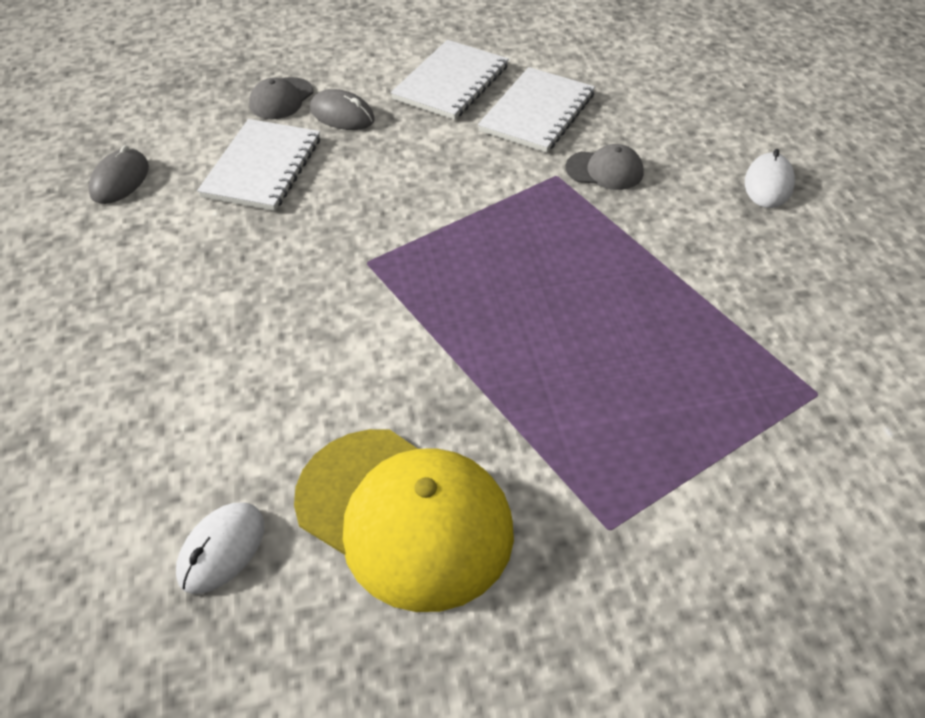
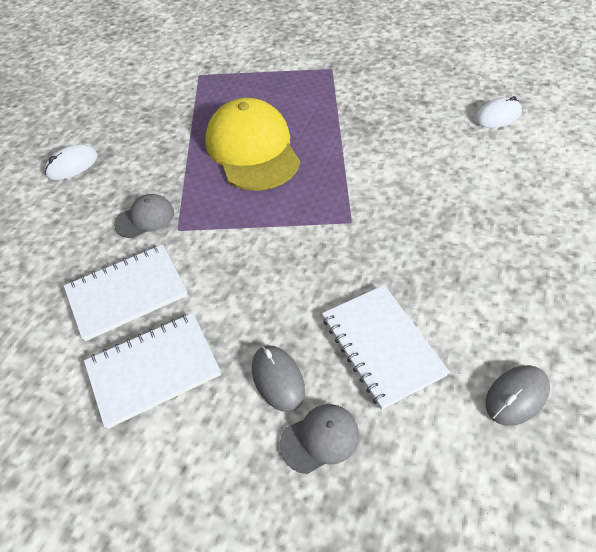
camera: 145 degrees left, 5 degrees up
(262, 168) = (382, 346): white notebook -> white notebook turned 75 degrees counterclockwise
(404, 517) = (410, 99): yellow cap -> yellow cap (252, 149)
(605, 170) = (145, 218): grey cap -> grey cap turned 105 degrees clockwise

